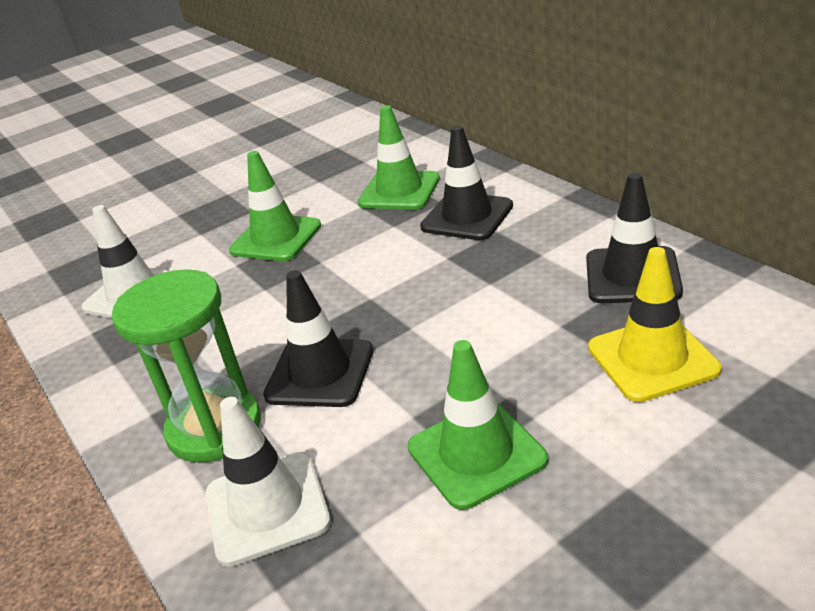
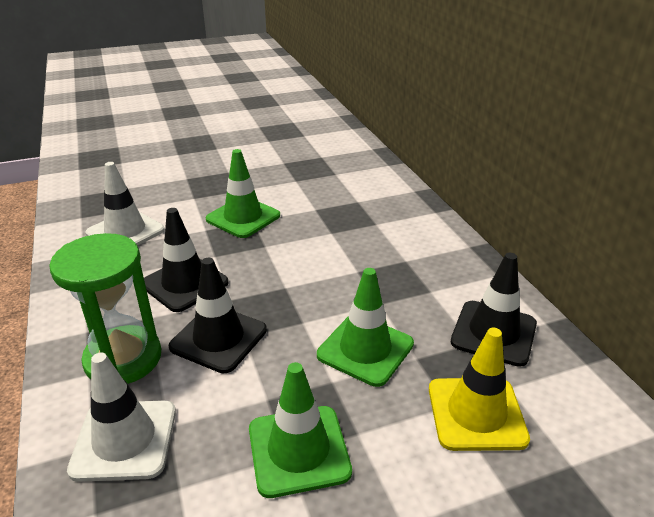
camera: 10 degrees right, 0 degrees up
(399, 191) = (349, 205): green traffic cone -> green traffic cone (365, 349)
(467, 217) = (388, 242): black traffic cone -> black traffic cone (185, 283)

